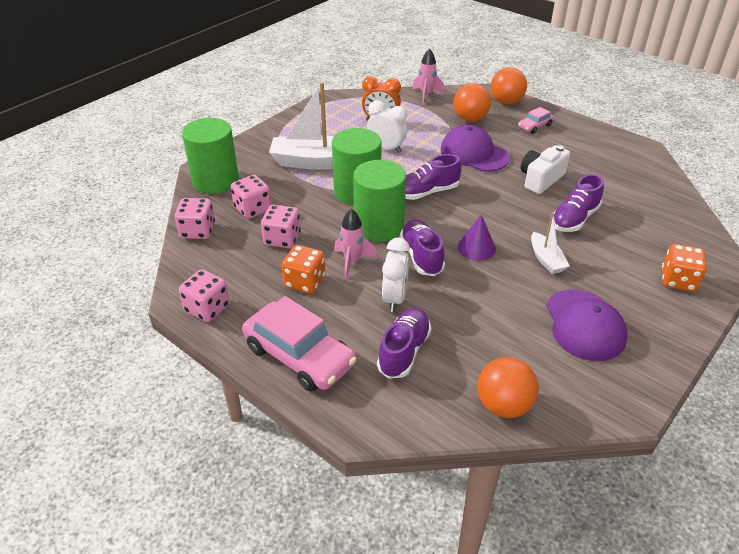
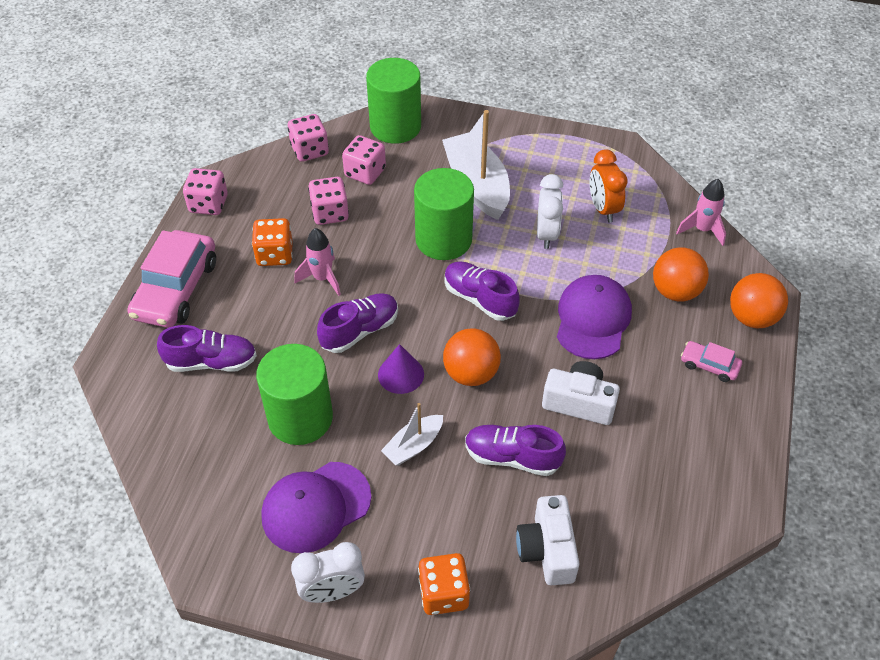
camera: 65 degrees right, 10 degrees up
(379, 226) = (392, 279): green cylinder -> green cylinder (300, 418)
(395, 298) = (283, 330): white clock -> white clock (332, 592)
(503, 405) = (170, 461): orange ball -> orange ball (471, 373)
(653, 226) = (547, 550): none -> white camera

